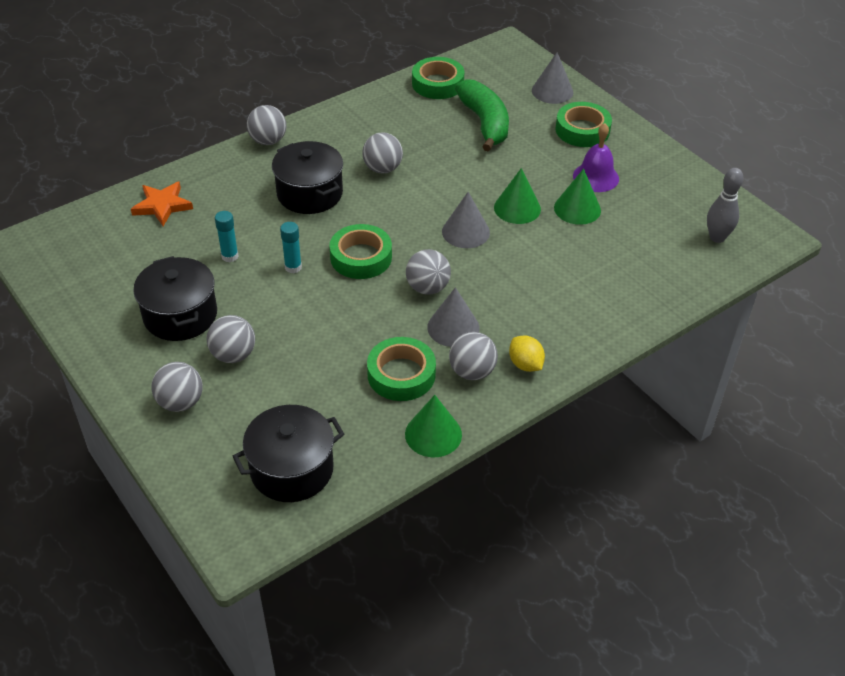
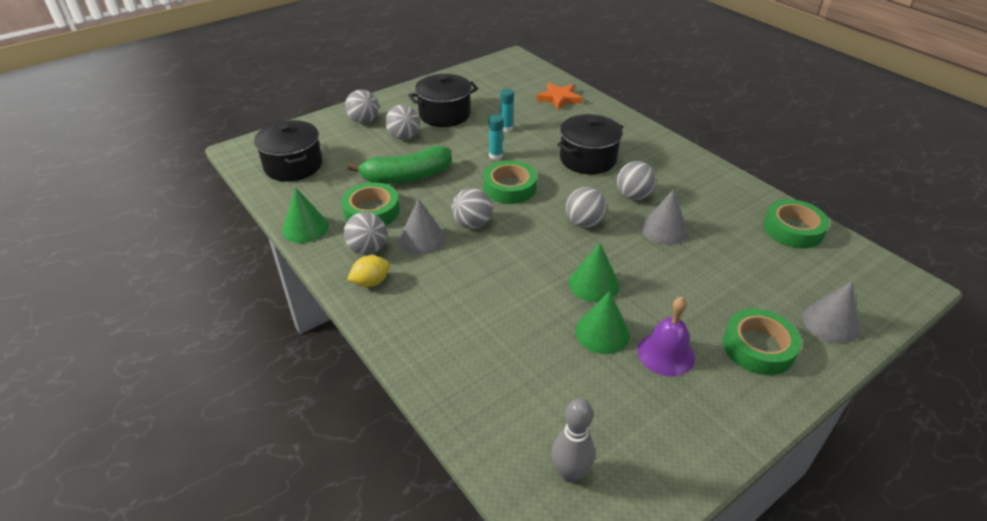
camera: 90 degrees right, 5 degrees down
(268, 141) = (653, 136): grey ball -> grey ball (584, 223)
(465, 232) = (551, 247): grey cone -> grey cone (664, 229)
(485, 123) = (735, 263): green banana -> green banana (406, 177)

